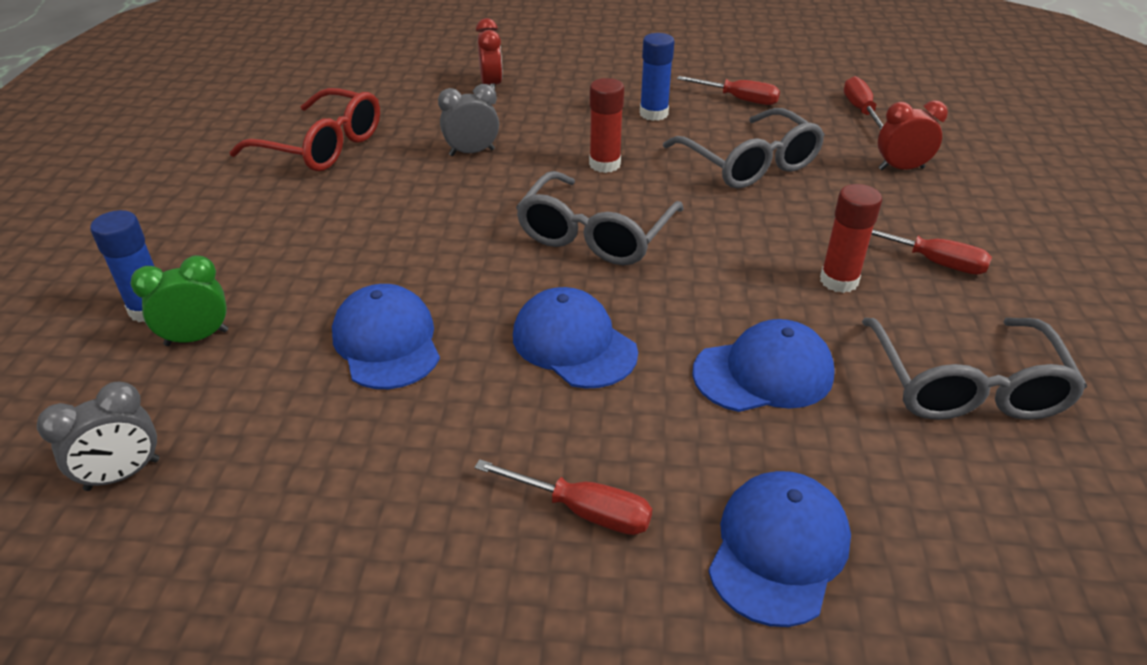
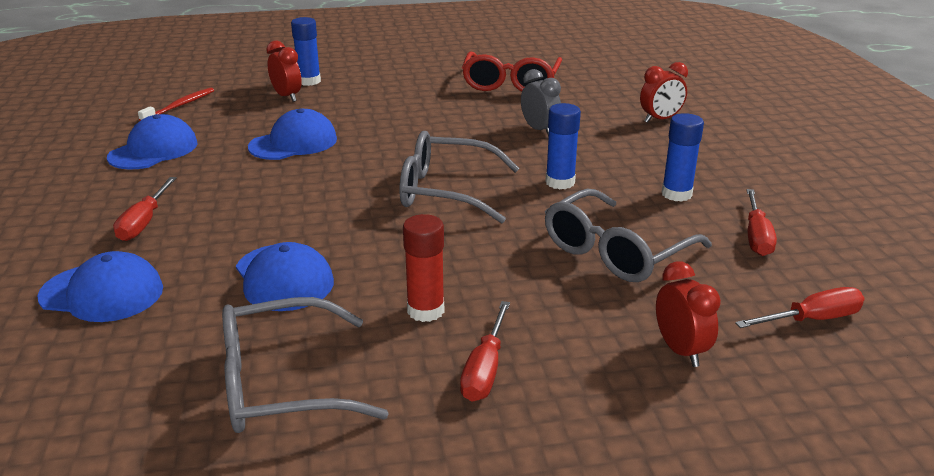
camera: 75 degrees right, 10 degrees down
(123, 475) = (180, 106): grey clock -> red toothbrush
(197, 338) = (287, 97): green clock -> red clock
(574, 344) = (304, 200): blue cap -> blue cap (153, 150)
(604, 164) = (560, 182): red glue stick -> blue glue stick

